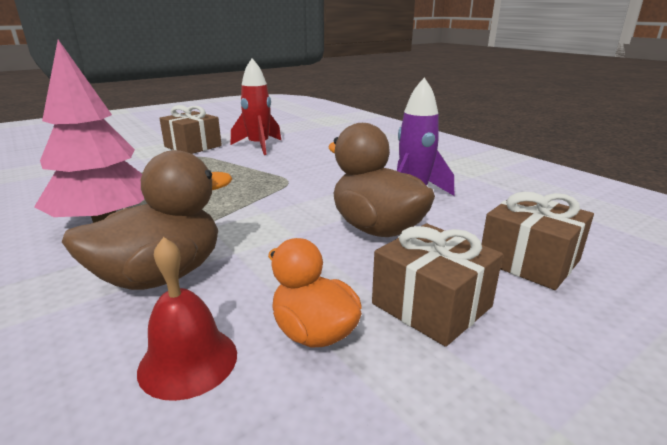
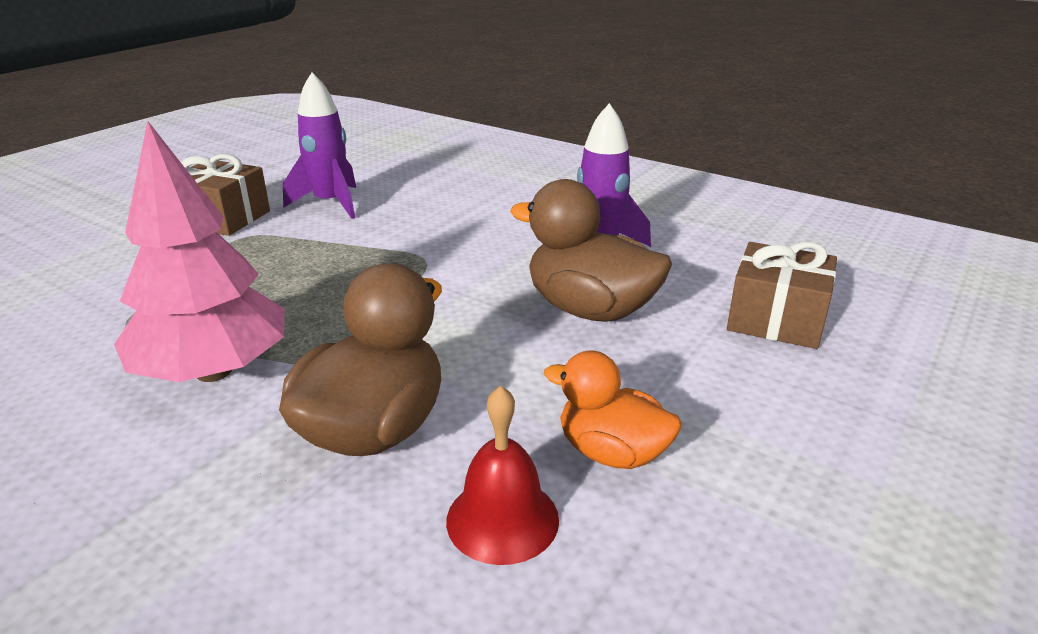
camera: 20 degrees left, 5 degrees up
(259, 146) = (330, 204): red rocket -> purple rocket
(431, 305) = (710, 393): brown gift -> none

